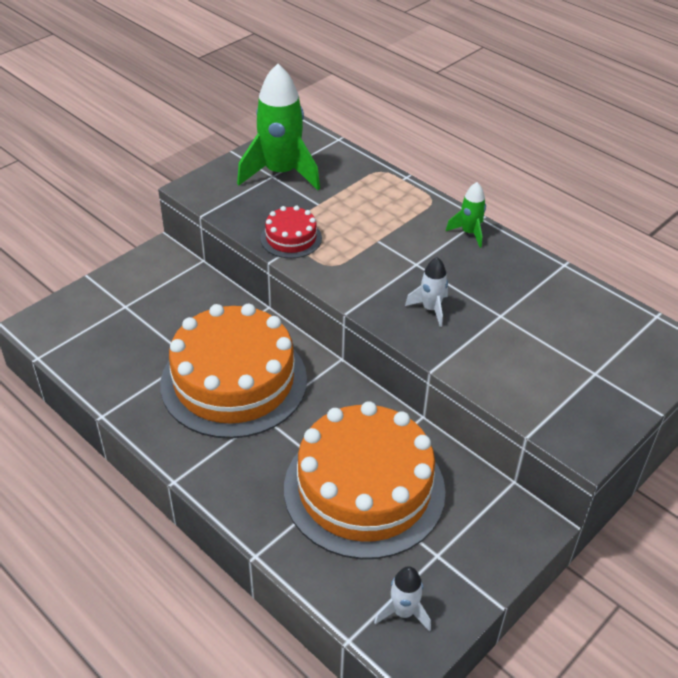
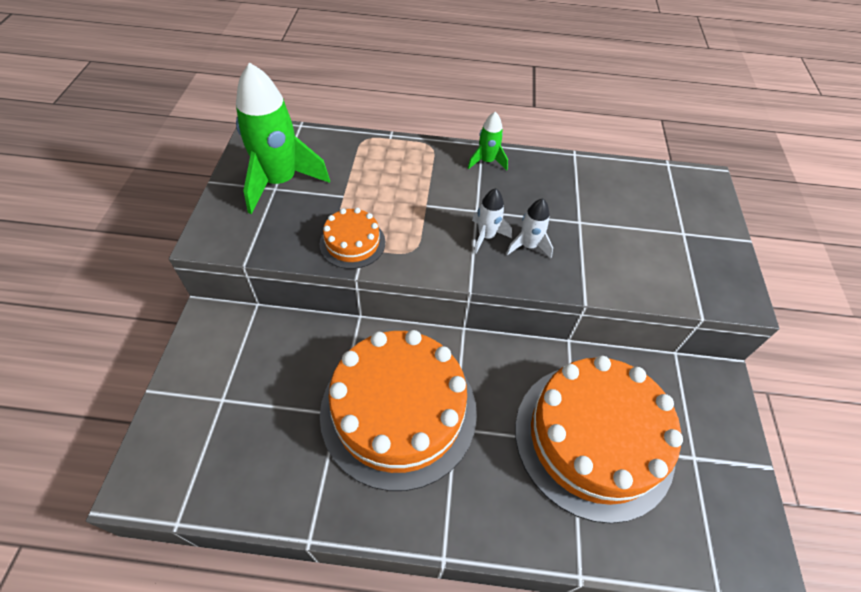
camera: 40 degrees left, 10 degrees up
(291, 238) = (352, 243): red cake -> orange cake
(403, 612) = (725, 530): white rocket -> white rocket (486, 236)

